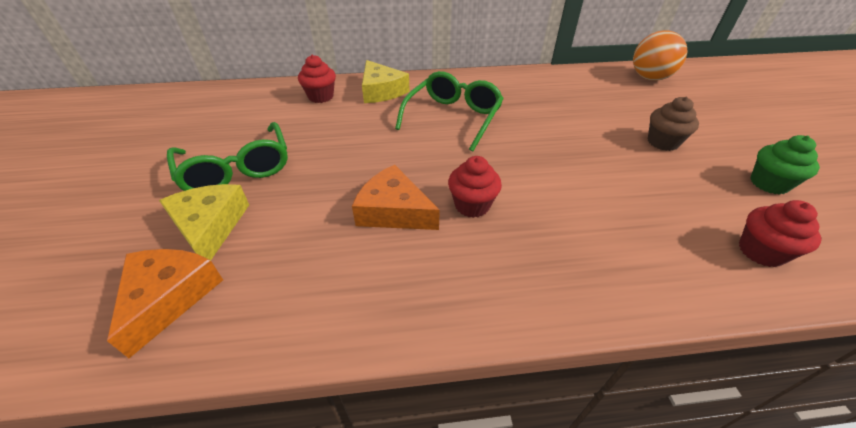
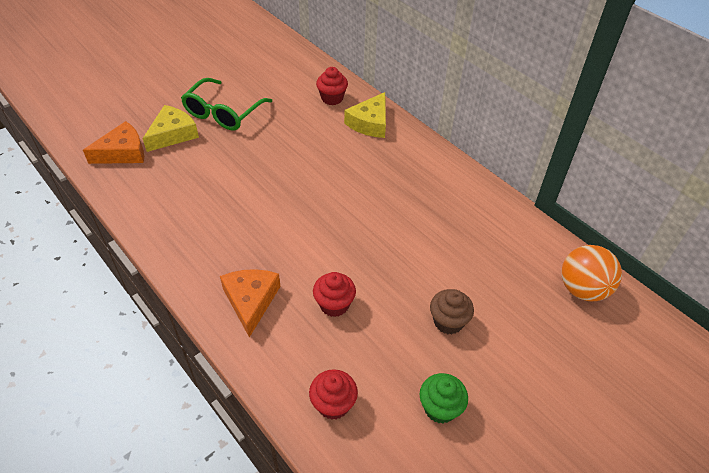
camera: 55 degrees right, 5 degrees up
(393, 211) = (237, 198): orange cheese -> orange cheese (251, 301)
(453, 118) = (367, 179): green glasses -> none
(472, 205) = (269, 231): red cupcake -> red cupcake (334, 305)

